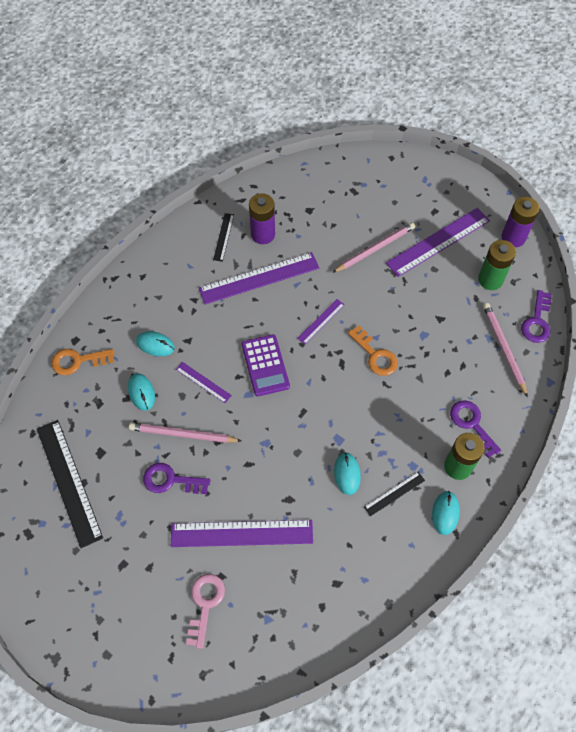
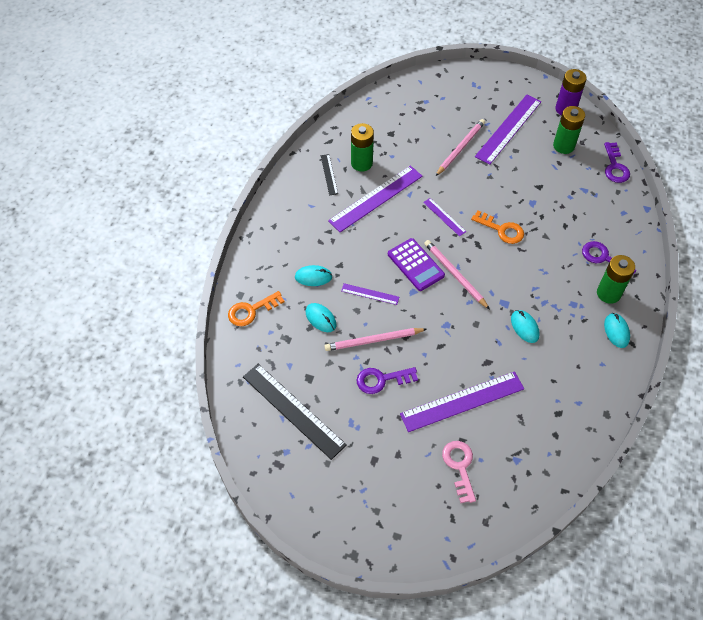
camera: 20 degrees left, 5 degrees down
(263, 234) = (361, 163): purple battery -> green battery
(321, 321) = (444, 217): purple ruler -> purple ruler turned 60 degrees counterclockwise
(394, 493) = (569, 330): black ruler -> none
(503, 349) = (599, 194): pink pencil -> pink pencil (455, 275)

